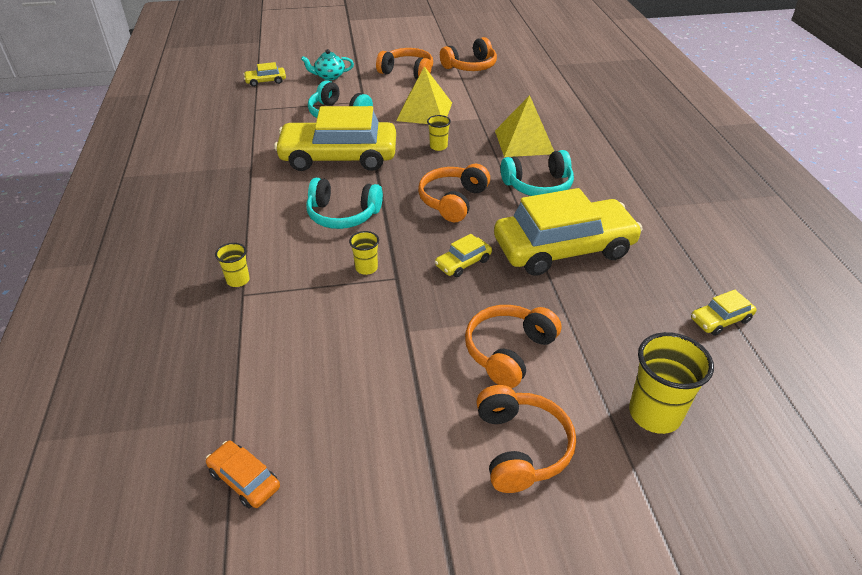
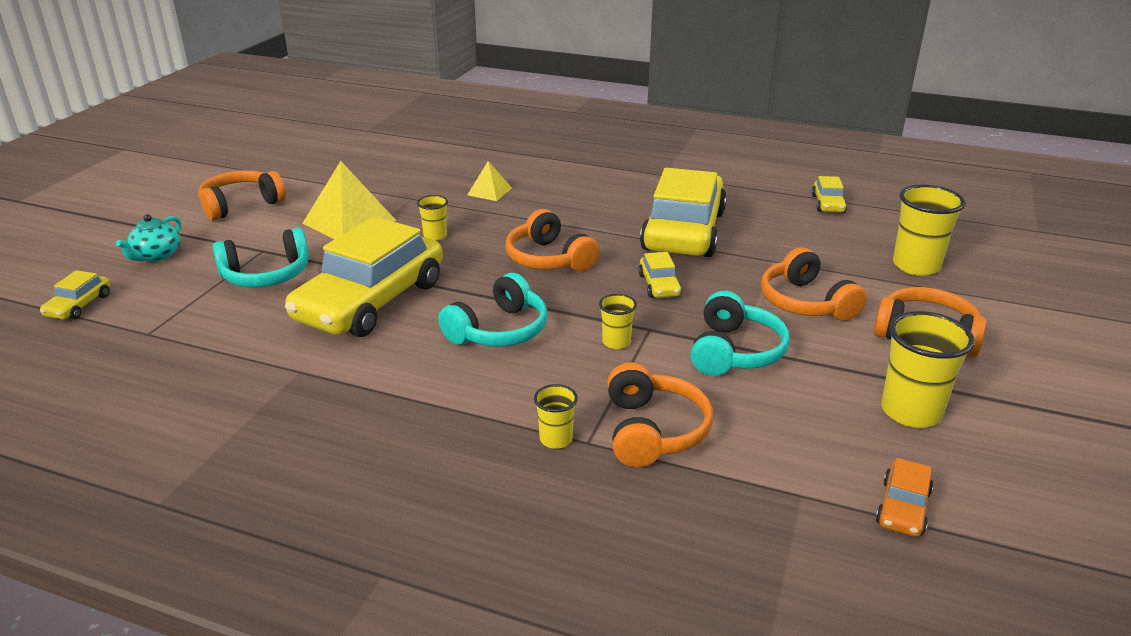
camera: 60 degrees left, 10 degrees down
(244, 479) = (902, 507): orange car -> orange car turned 45 degrees counterclockwise
(380, 460) = (910, 412): none -> yellow cup
(470, 66) = (293, 168): orange headphones -> orange headphones (653, 431)
(524, 142) = (489, 191): yellow pyramid -> yellow pyramid, size x0.54
(538, 185) = (573, 210): turquoise headphones -> turquoise headphones (735, 351)

